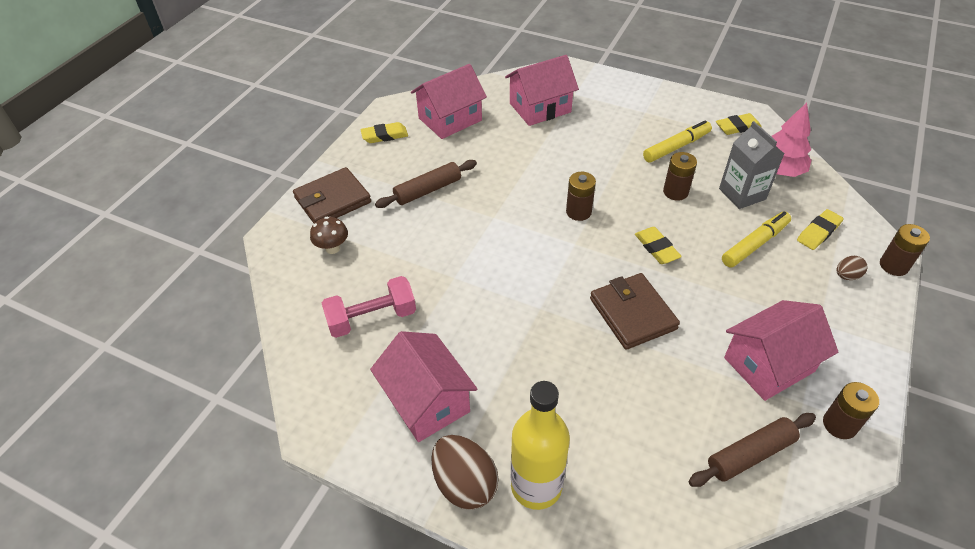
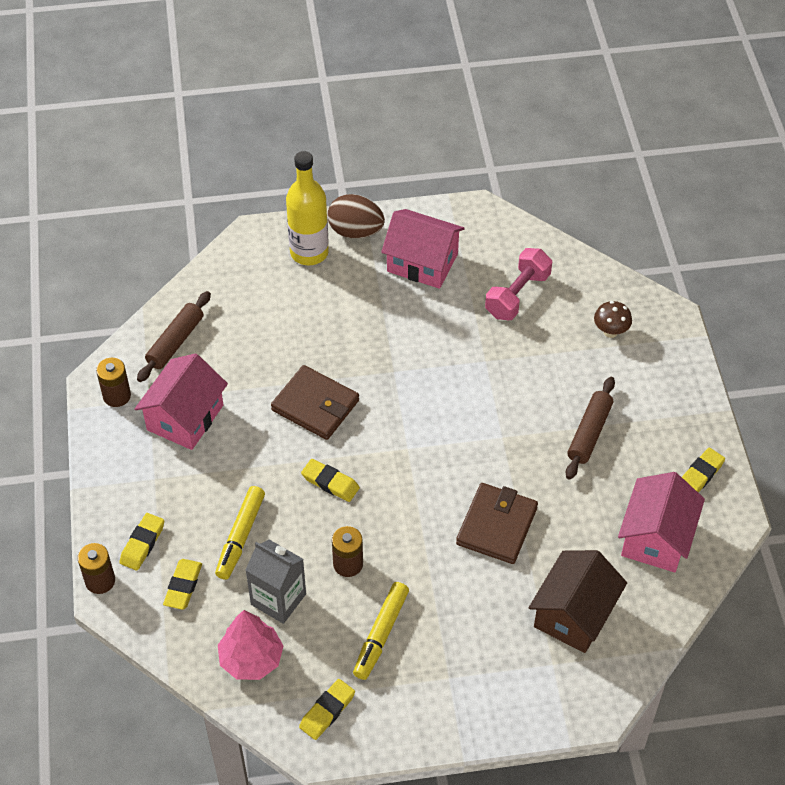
camera: 145 degrees right, 5 degrees up
(332, 200) = (664, 375): brown wallet -> brown wallet (497, 526)
(540, 108) = (574, 614): pink house -> brown house
(578, 212) = (428, 486): brown battery -> none
(846, 276) = (142, 544): brown egg -> yellow eraser

